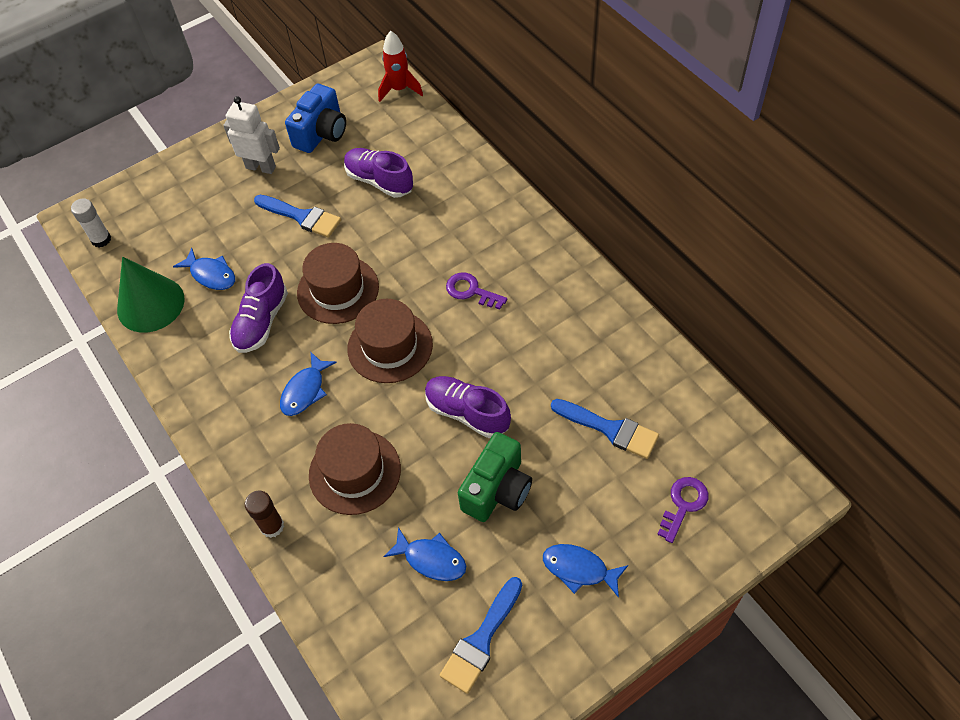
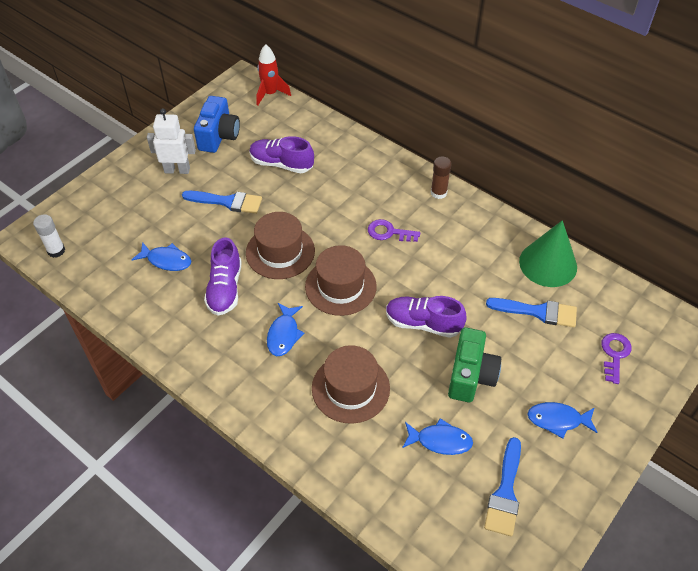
camera: 20 degrees left, 5 degrees down
(150, 304) = (121, 293): green cone -> green cone (548, 264)
(272, 526) = (298, 447): brown glue stick -> brown glue stick (438, 193)

